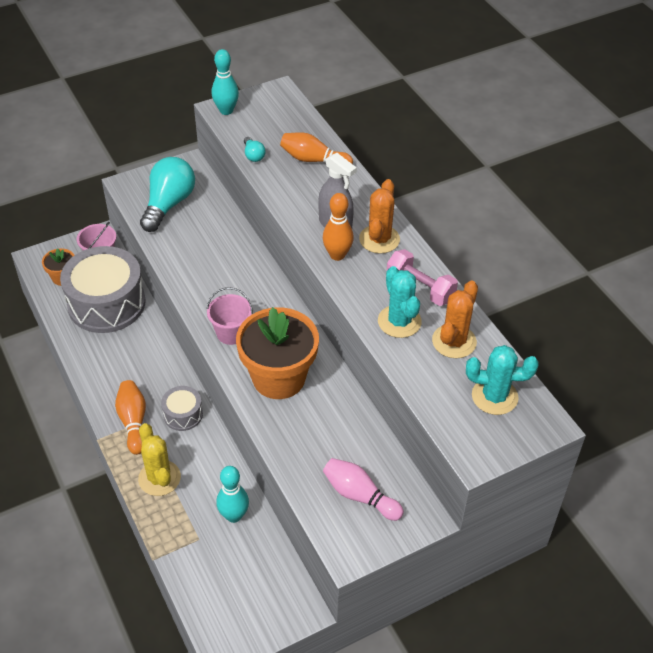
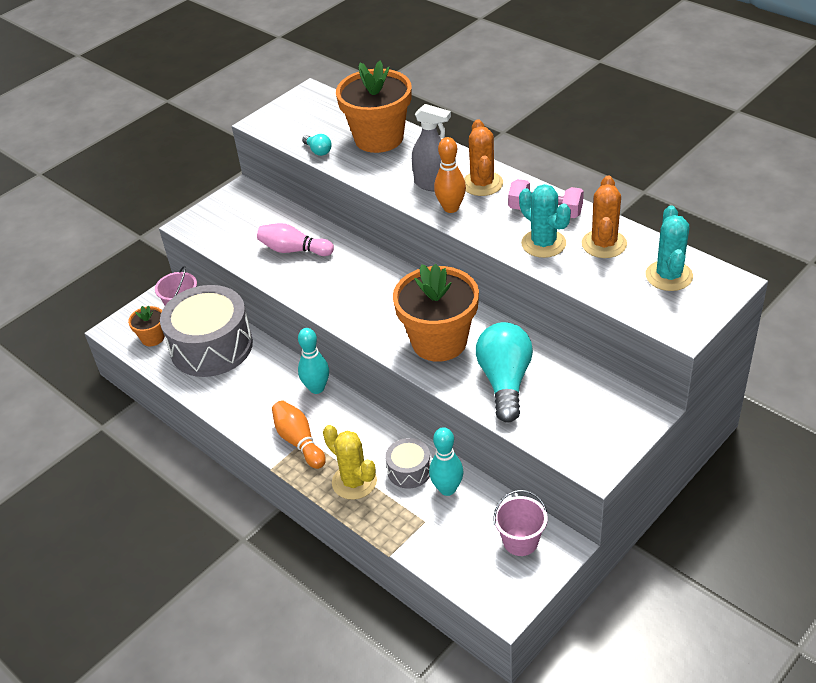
camera: 15 degrees left, 5 degrees down
(168, 204) = (241, 229): turquoise light bulb -> turquoise light bulb (505, 381)
(183, 414) = (345, 418): grey drum -> grey drum (409, 470)
(226, 110) = (268, 122): turquoise bowling pin -> turquoise bowling pin (317, 388)
(231, 333) = (370, 319): pink bucket -> pink bucket (520, 541)
(313, 160) = (379, 138): orange bowling pin -> orange flower pot
(359, 495) = (576, 414): pink bowling pin -> pink bowling pin (294, 250)
(494, 396) = (669, 276): turquoise cactus -> turquoise cactus turned 75 degrees counterclockwise

